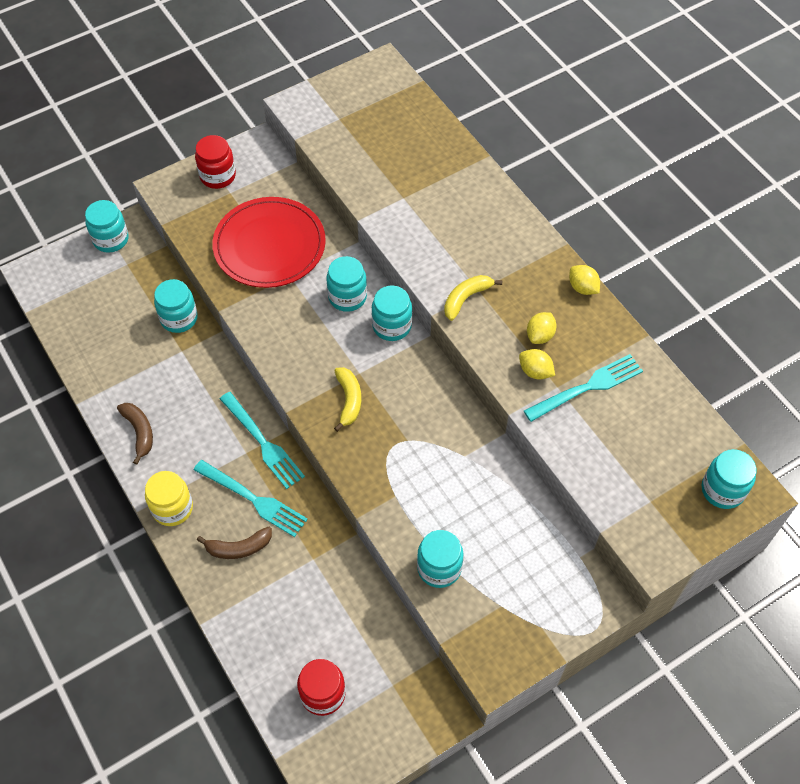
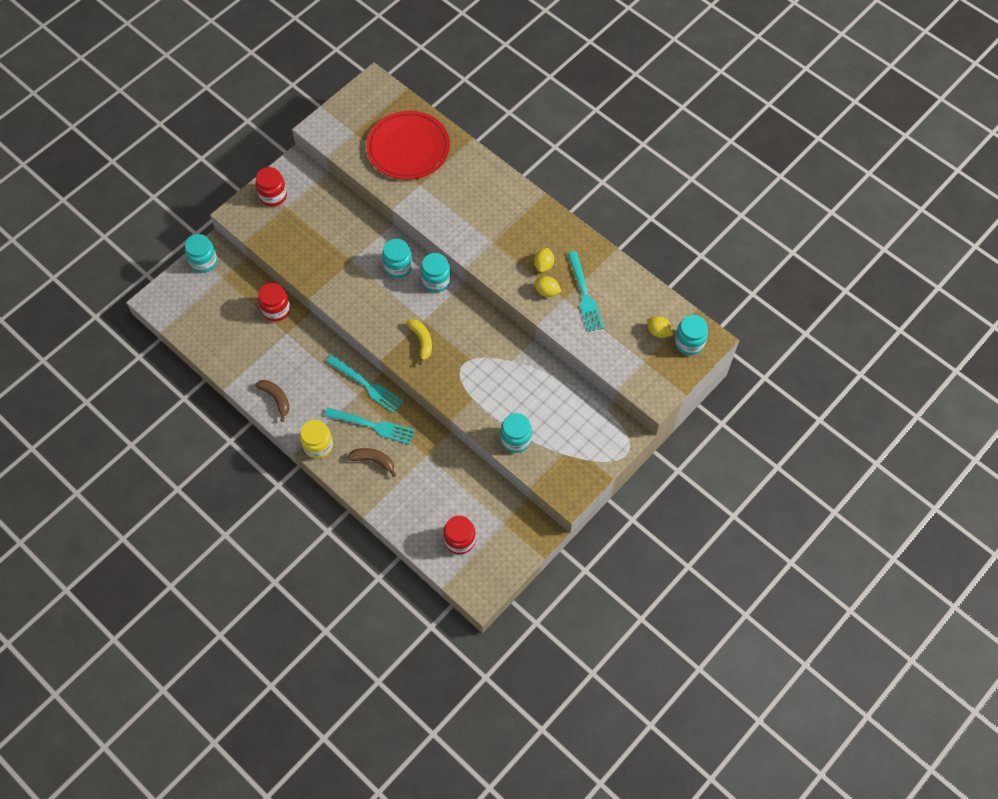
camera: 15 degrees left, 5 degrees up
(179, 318) = (276, 310): turquoise jar -> red jar
(239, 548) = (373, 461): brown banana -> brown banana turned 135 degrees counterclockwise
(269, 245) = (329, 241): red plate -> red plate (408, 148)
(466, 298) = (485, 250): yellow banana -> none
(582, 288) = (564, 224): yellow lemon -> yellow lemon (658, 332)
(587, 387) = (584, 294): turquoise fork -> turquoise fork turned 120 degrees clockwise

